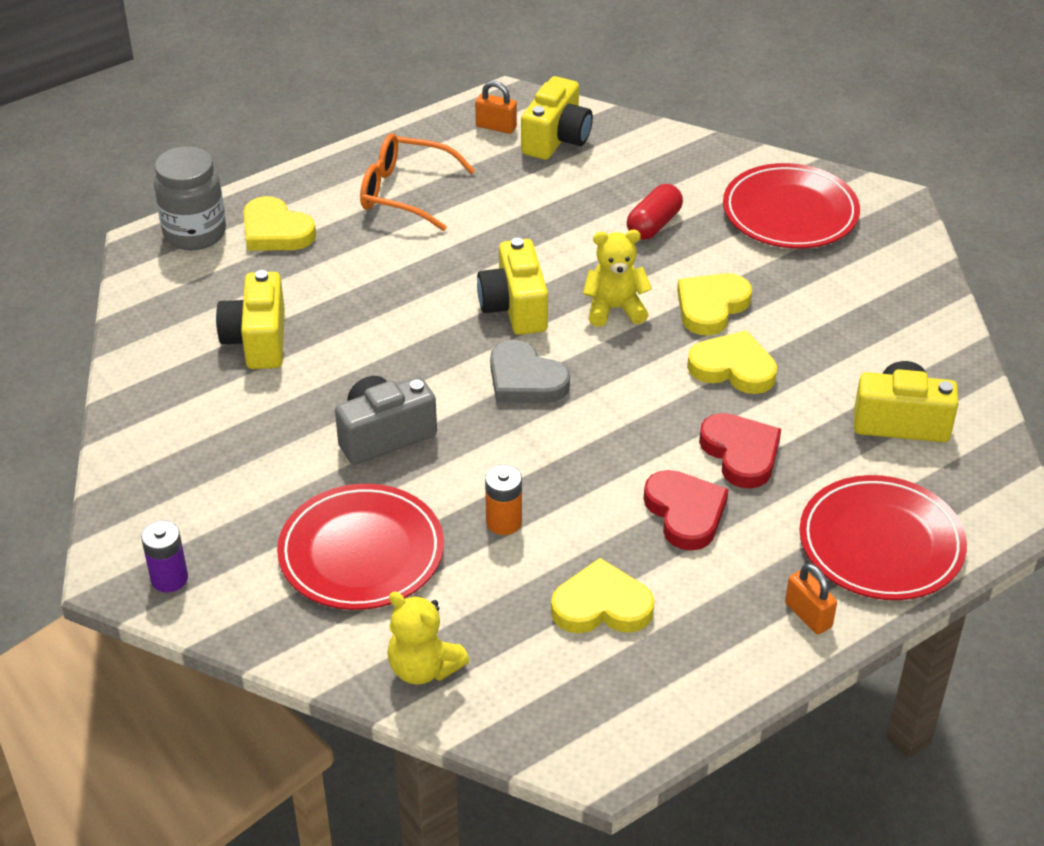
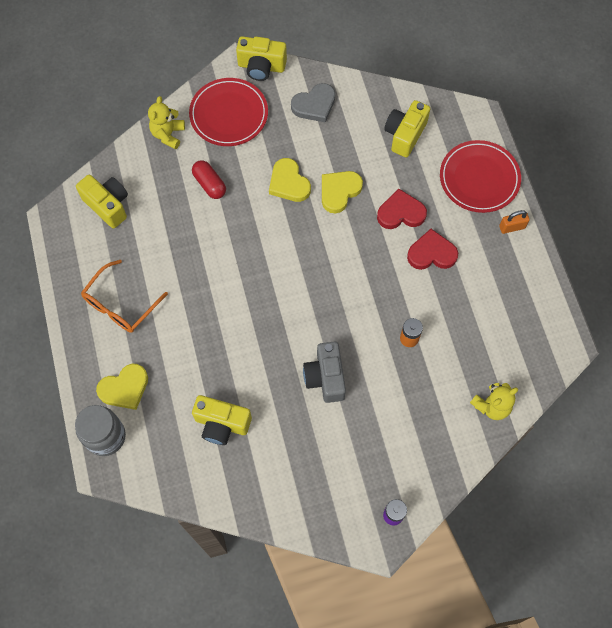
camera: 70 degrees left, 25 degrees up
(361, 552) = (407, 413): red plate -> none
(496, 127) = (79, 234): orange padlock -> none
(514, 307) = (249, 279): yellow camera -> yellow camera (261, 67)
(525, 380) = (309, 293): grey heart -> grey heart (314, 105)
(601, 605) = (478, 312): yellow heart -> none
(615, 309) = (271, 229): yellow teddy bear -> yellow teddy bear (168, 134)

